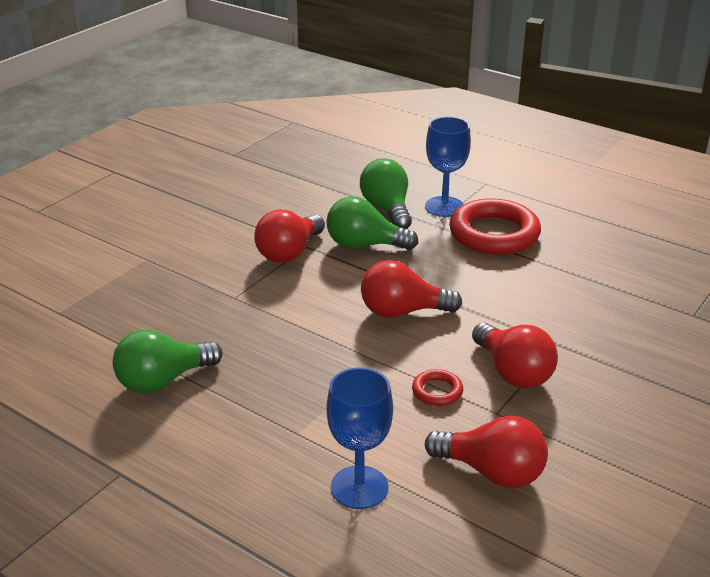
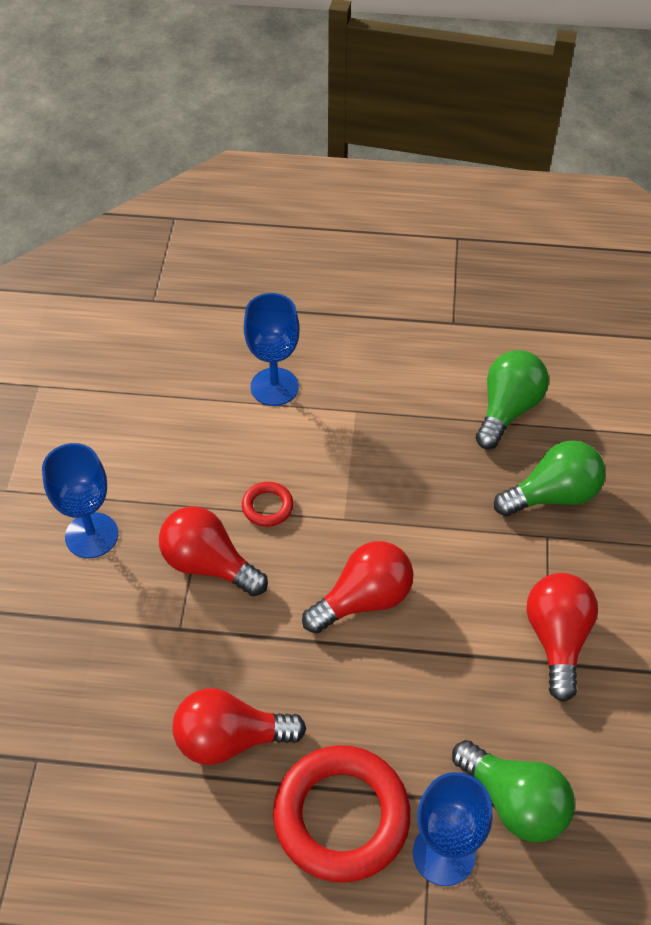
camera: 150 degrees right, 20 degrees up
(364, 245) = (484, 700): green light bulb -> green light bulb (552, 495)
(492, 472) = (180, 444): red light bulb -> red light bulb (230, 739)
(613, 429) = (91, 535): none -> blue goblet

